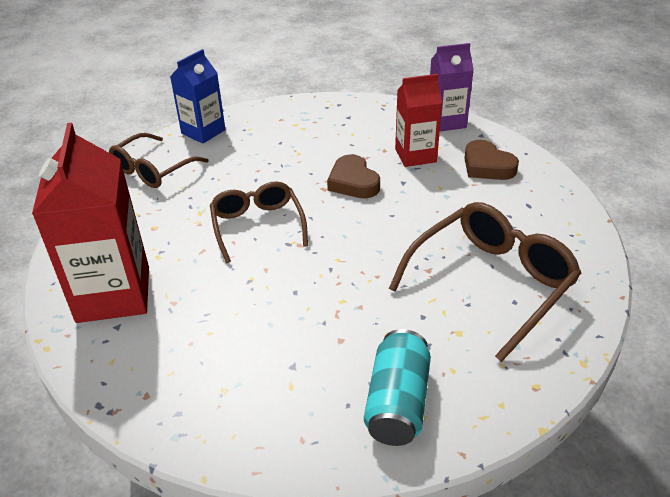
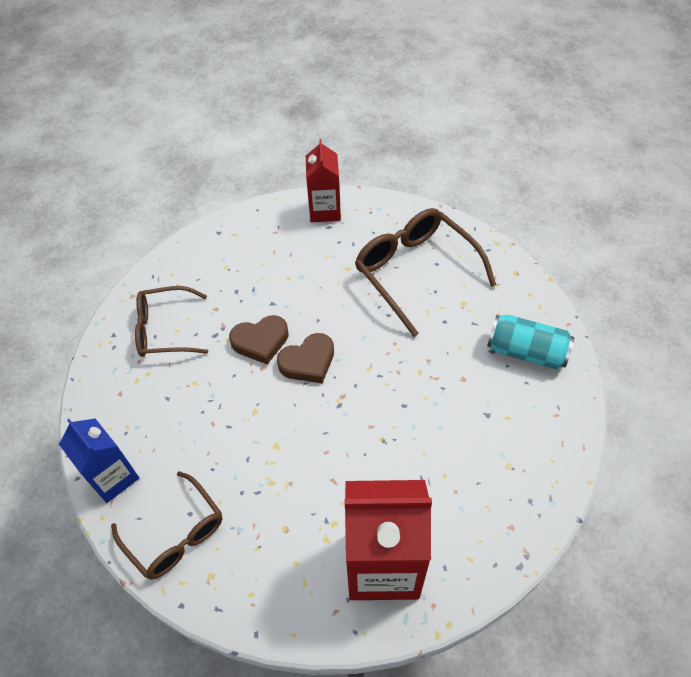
camera: 80 degrees left, 15 degrees up
(257, 226) = (307, 429): brown glasses -> brown glasses (165, 329)
(415, 155) = (234, 286): red carton -> red carton (325, 210)
(446, 122) = (186, 252): purple carton -> none
(487, 166) = (268, 239): brown heart -> brown heart (308, 362)

